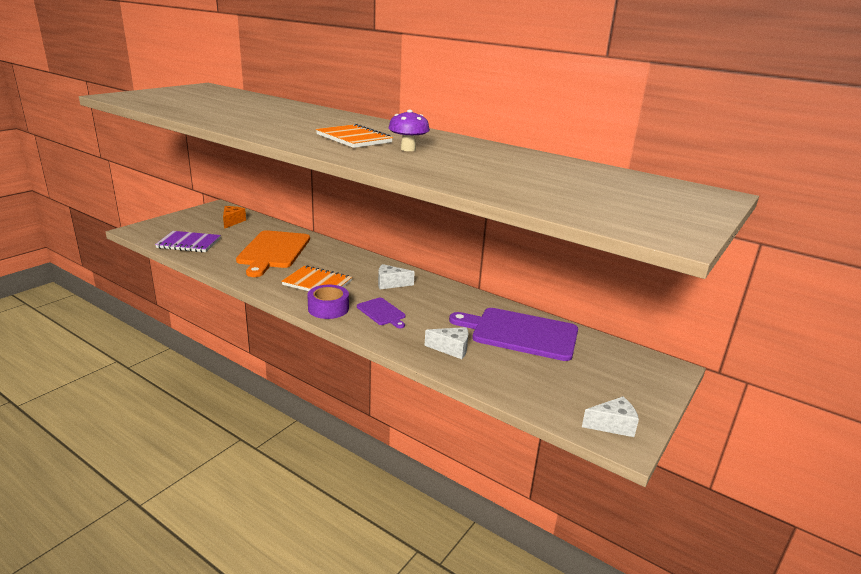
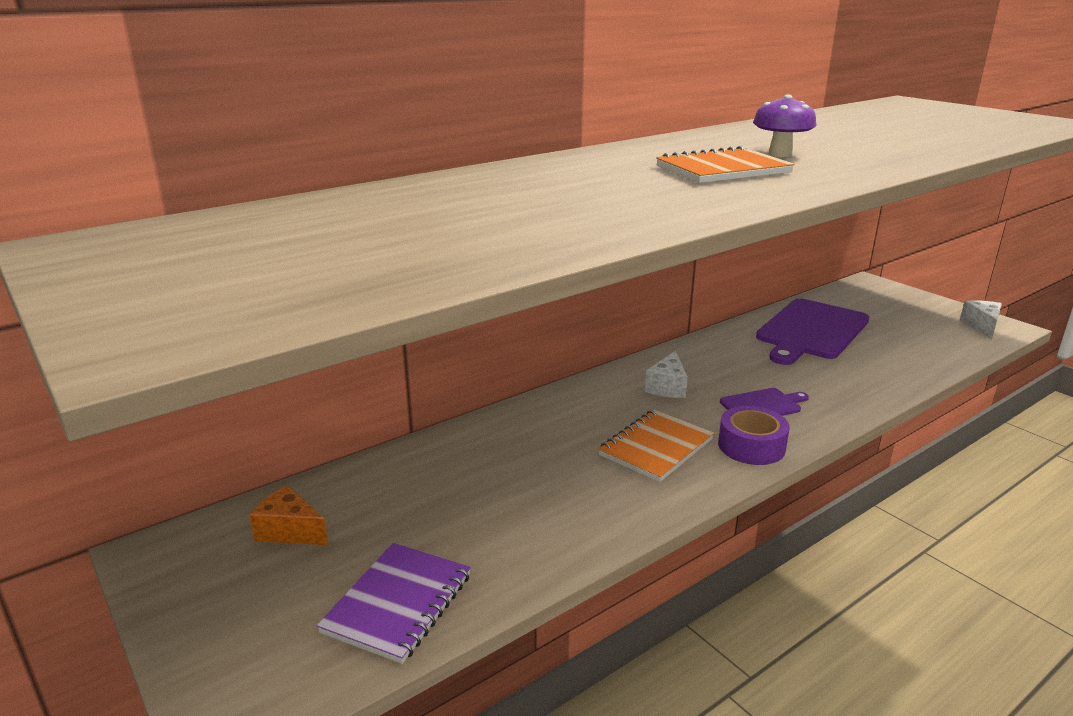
camera: 70 degrees left, 0 degrees up
(273, 251) = (498, 483): orange cutting board -> none
(451, 349) = (857, 374): white cheese -> none

